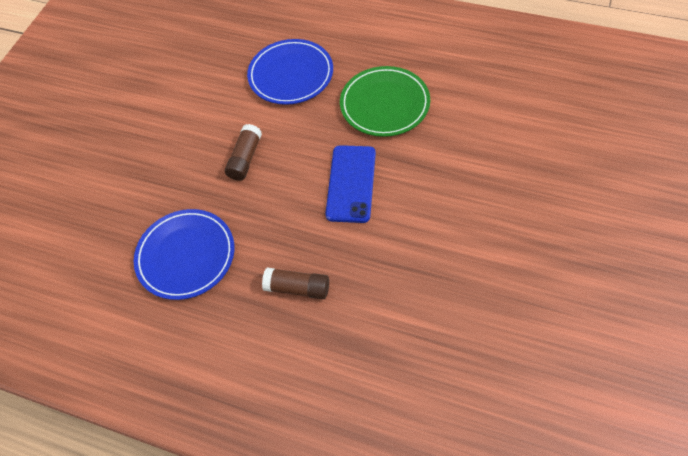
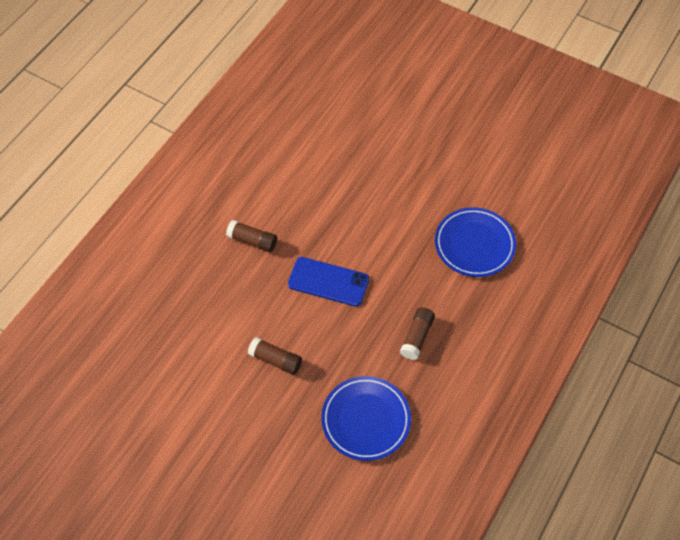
camera: 85 degrees left, 0 degrees up
(291, 75) = (188, 308): blue plate -> blue plate (474, 244)
(384, 104) = (252, 241): green plate -> brown glue stick

